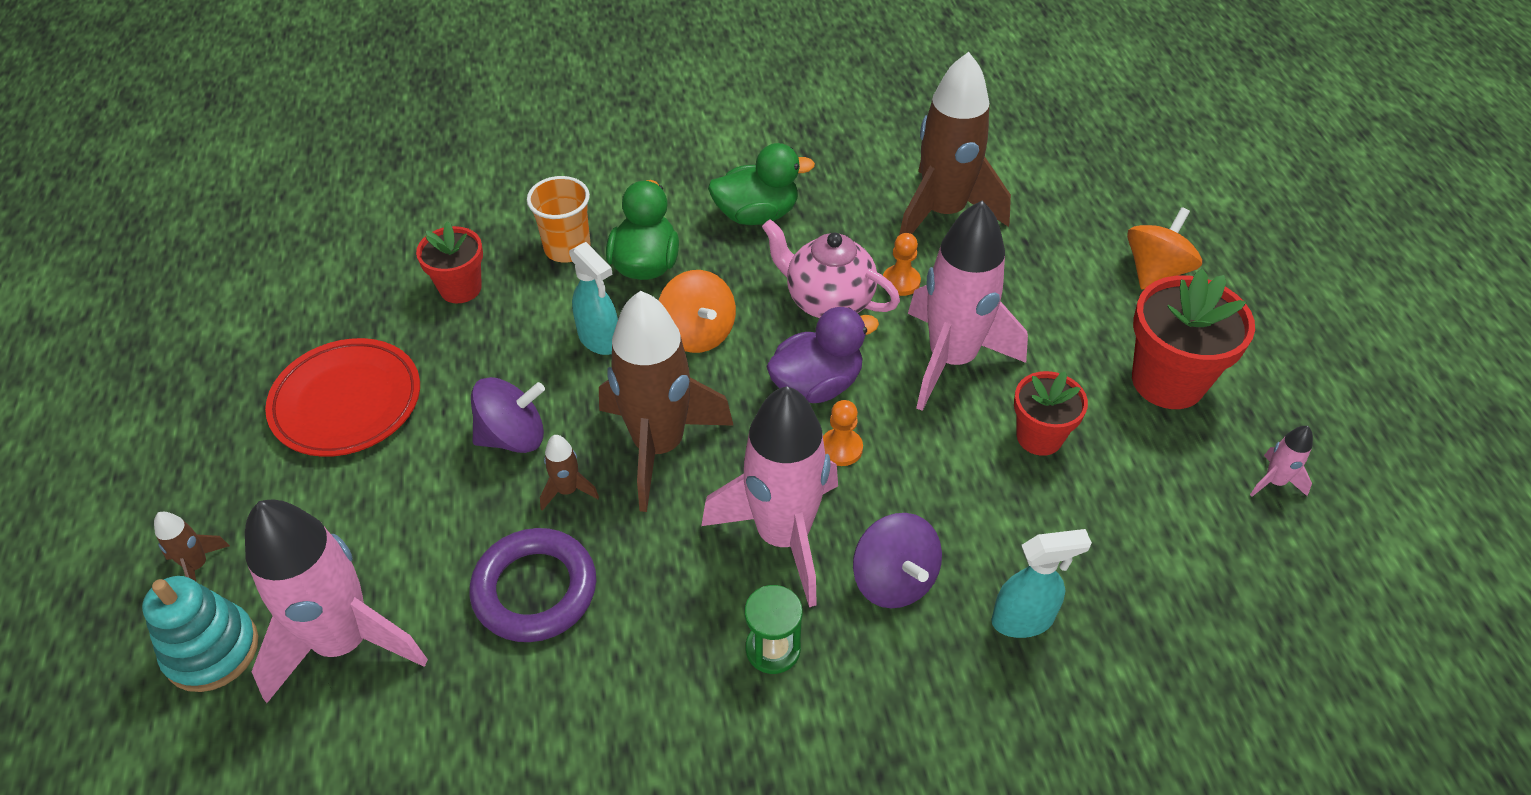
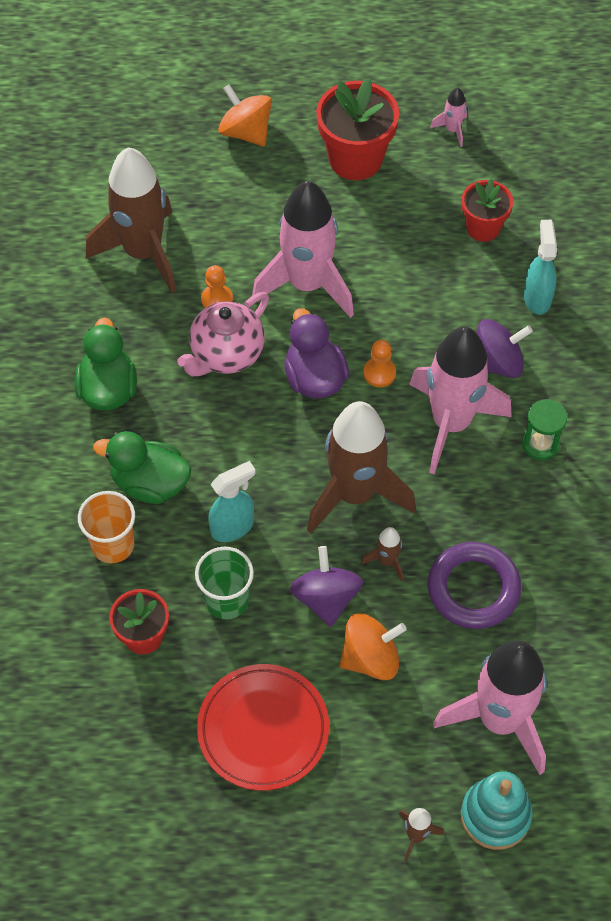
camera: 80 degrees left, 10 degrees up
(506, 348) = (226, 600): none -> green cup
(697, 333) = (241, 453): orange spinning top -> orange spinning top (370, 658)
(1039, 437) = (391, 249): red flower pot -> red flower pot (483, 228)

